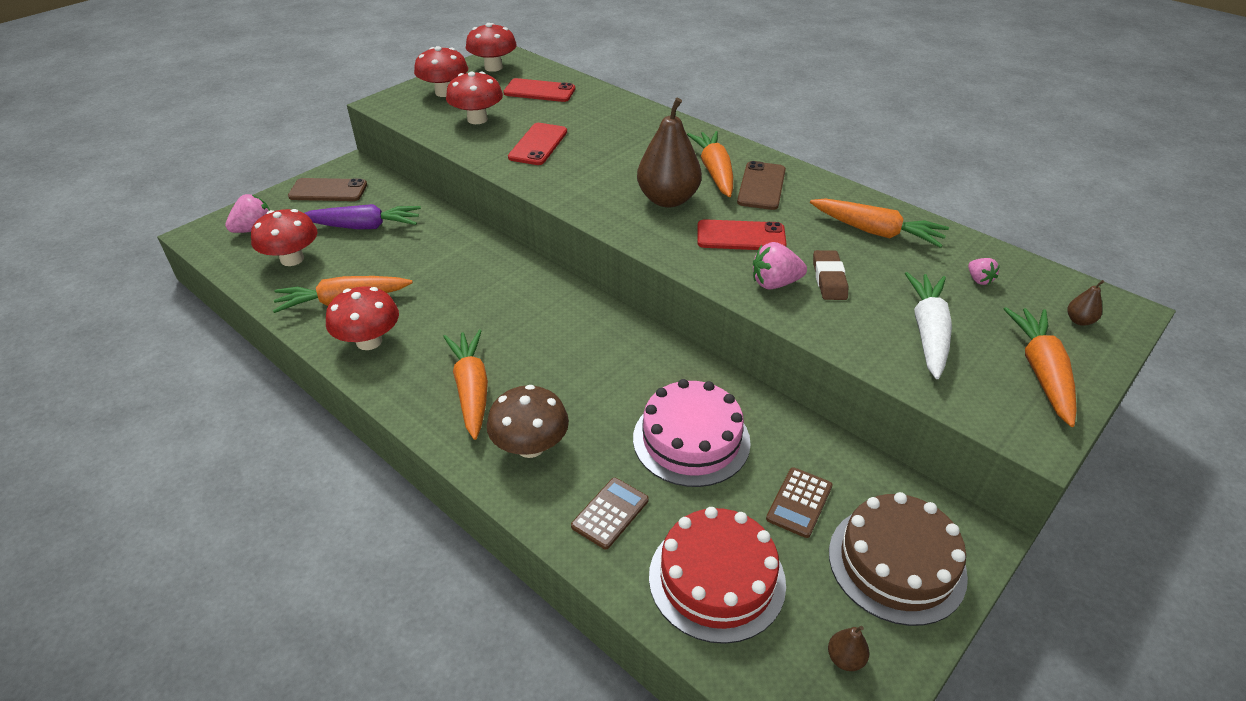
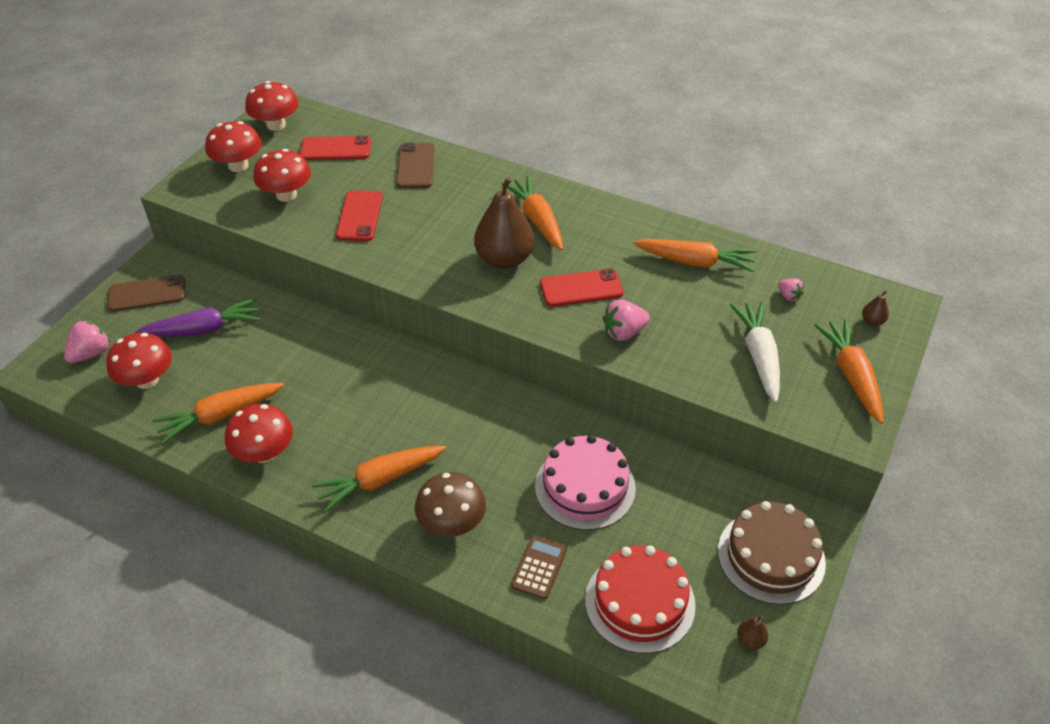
camera: 15 degrees left, 5 degrees up
(471, 389) = (379, 481): orange carrot -> orange carrot turned 90 degrees counterclockwise
(761, 186) = (584, 229): brown phone -> brown phone (416, 166)
(799, 502) = (686, 523): brown calculator -> none
(829, 279) = (667, 319): brown eraser -> none

